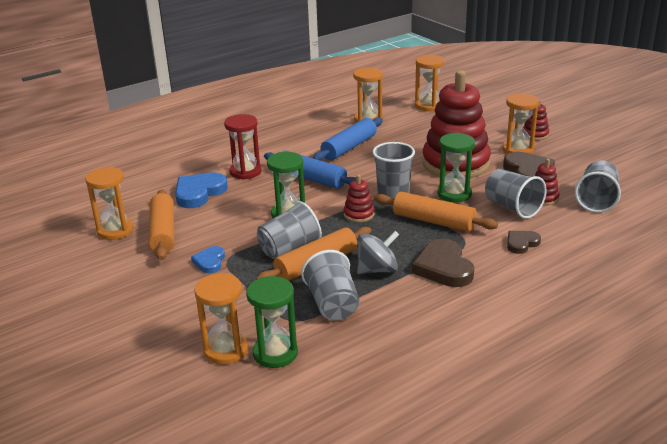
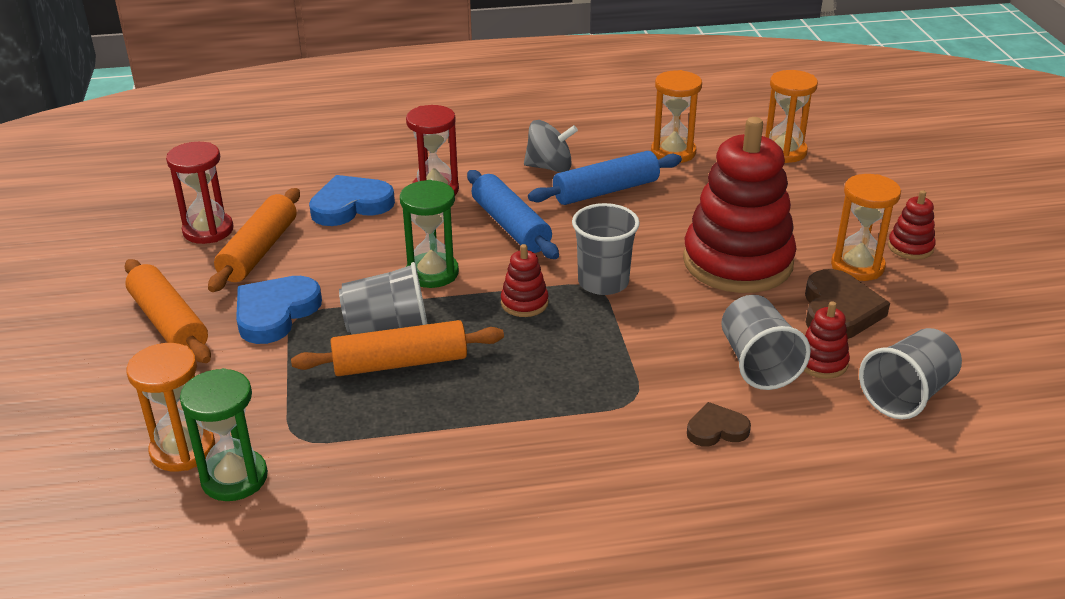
camera: 25 degrees right, 5 degrees up
(115, 230) = (208, 230): orange hourglass -> red hourglass
(210, 262) = (275, 313): blue heart -> blue heart, size x1.74
(332, 304) = (367, 432): grey cup -> none
(377, 270) = (472, 399): grey spinning top -> grey spinning top (550, 167)
(433, 221) = (618, 348): orange rolling pin -> orange rolling pin (169, 323)
(443, 267) = (565, 429): brown heart -> none
(454, 194) = (689, 312): green hourglass -> none

